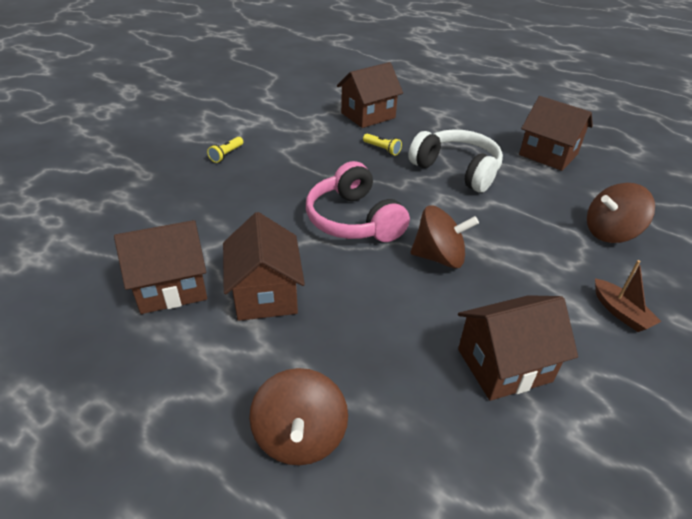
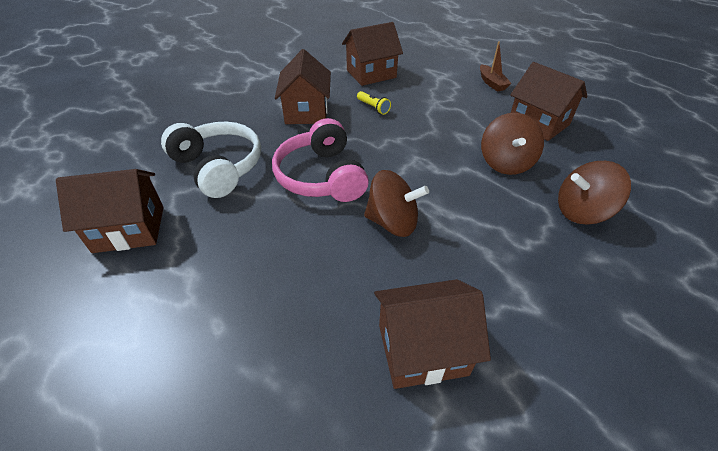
camera: 10 degrees right, 5 degrees up
(226, 155) = (228, 104): yellow flashlight -> none
(265, 294) = (211, 245): brown house -> brown house (306, 112)
(300, 436) = (187, 402): brown spinning top -> brown spinning top (505, 163)
(457, 170) = (440, 133): white headphones -> white headphones (218, 167)
(620, 312) = (568, 303): brown boat -> brown boat (492, 83)

